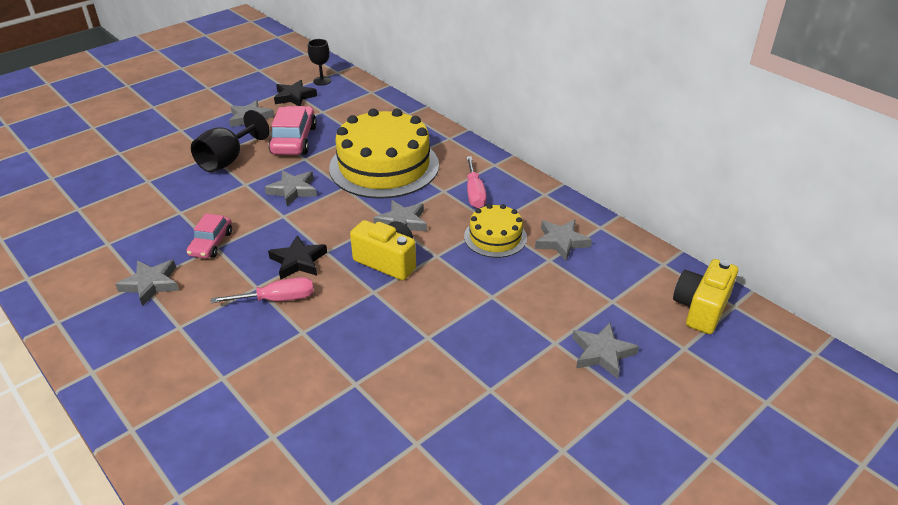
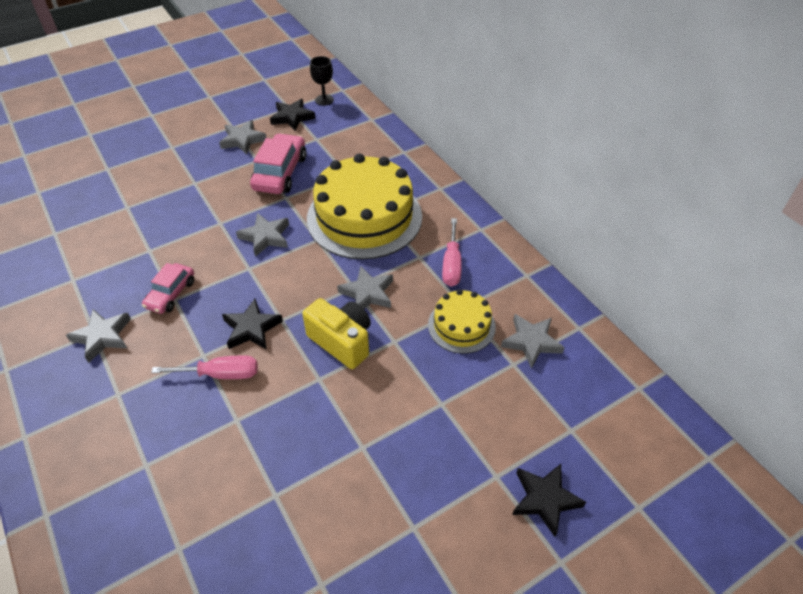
camera: 10 degrees right, 10 degrees up
(228, 160) = (209, 190): black goblet -> none
(602, 353) = (545, 499): grey star -> black star
(701, 308) = (669, 456): yellow camera -> none

